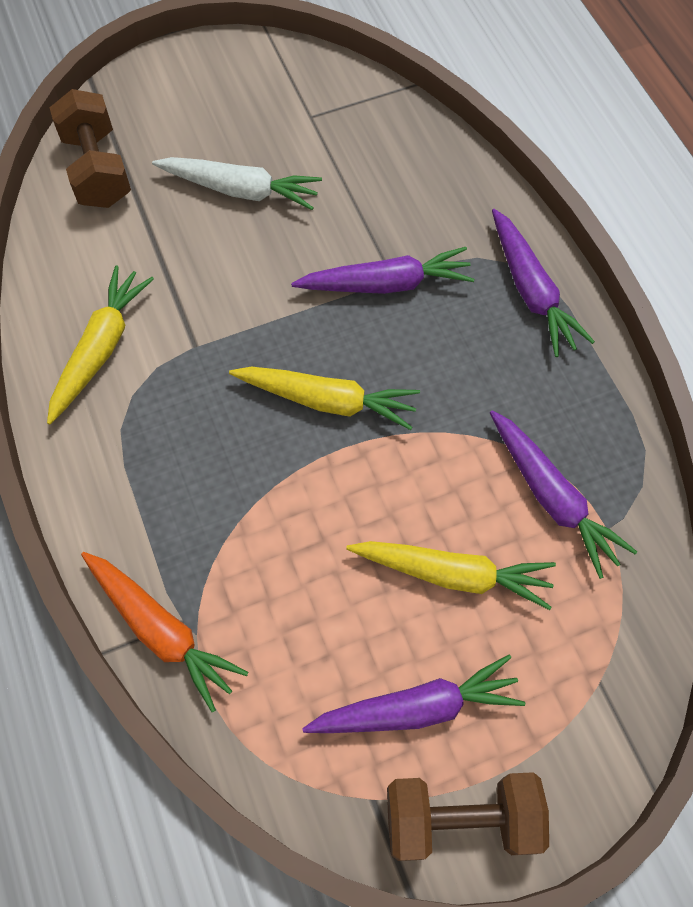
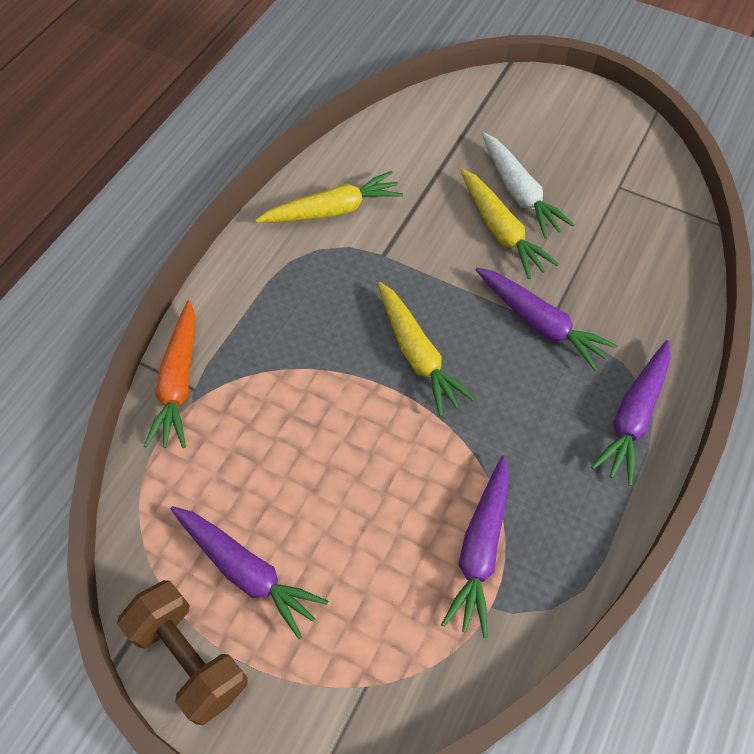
camera: 50 degrees right, 5 degrees down
(97, 169) = (451, 115): brown dumbbell -> none
(452, 574) = (362, 524): yellow carrot -> yellow carrot (500, 230)

